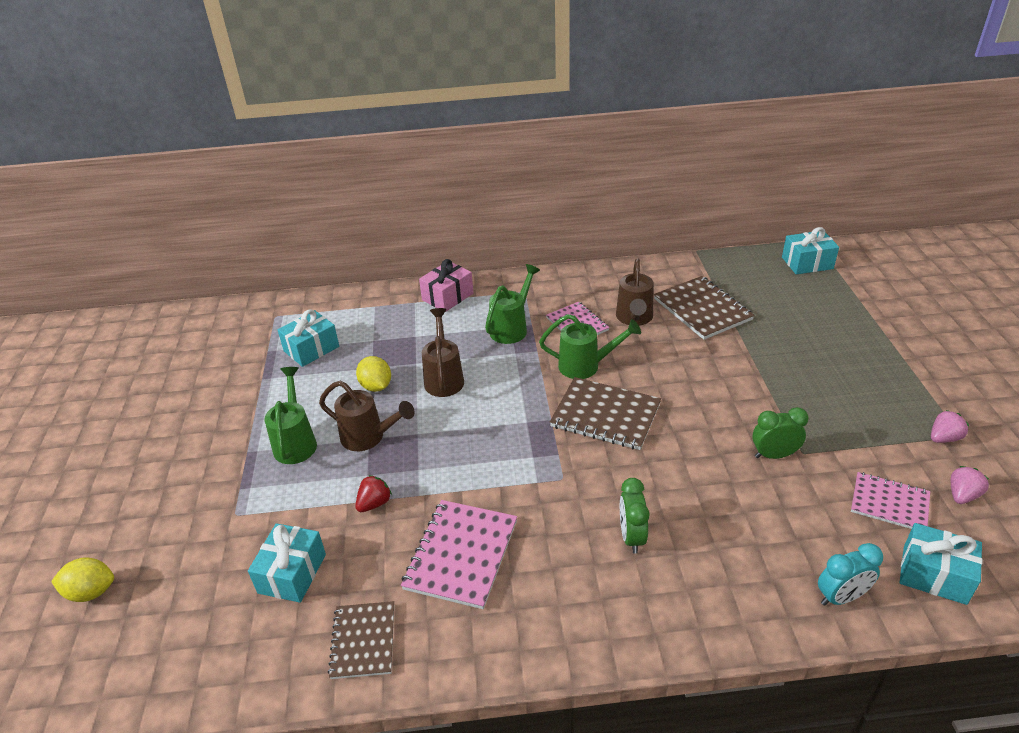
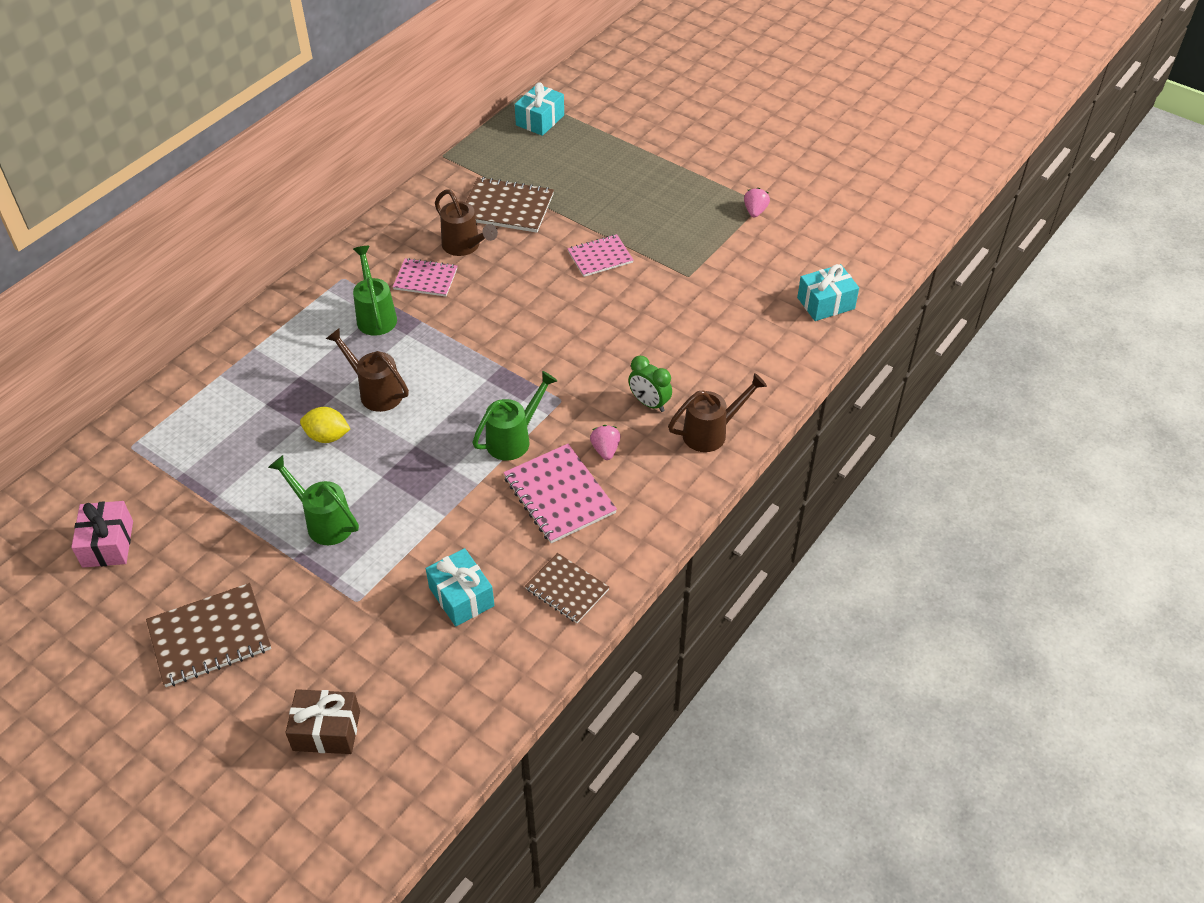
camera: 50 degrees left, 10 degrees up
(91, 592) = (326, 731): yellow lemon -> brown gift
(311, 349) = (217, 448): turquoise gift -> none
(368, 437) = (380, 476): brown watering can -> brown watering can (711, 432)
(374, 503) = (453, 513): red strawberry -> none
(447, 297) = (279, 324): pink gift -> pink gift (108, 544)
(585, 366) = (475, 309): green watering can -> green watering can (514, 439)
(605, 415) = (536, 336): brown notebook -> brown notebook (209, 636)
(774, 455) = (673, 289): green clock -> none
(841, 597) = (794, 351): turquoise clock -> none
(889, 503) = (766, 276): pink notebook -> pink notebook (600, 257)
(962, 495) = (797, 243): pink strawberry -> pink strawberry (605, 450)

